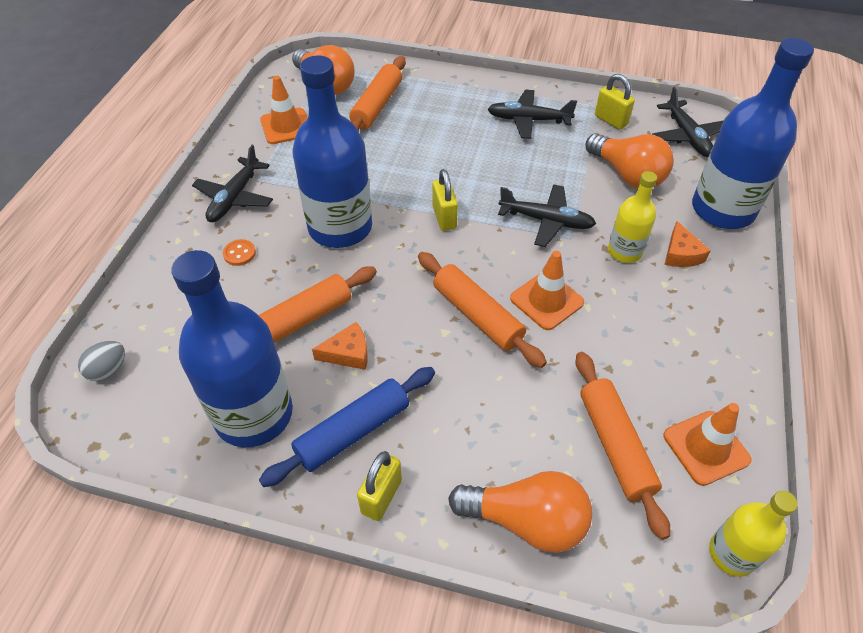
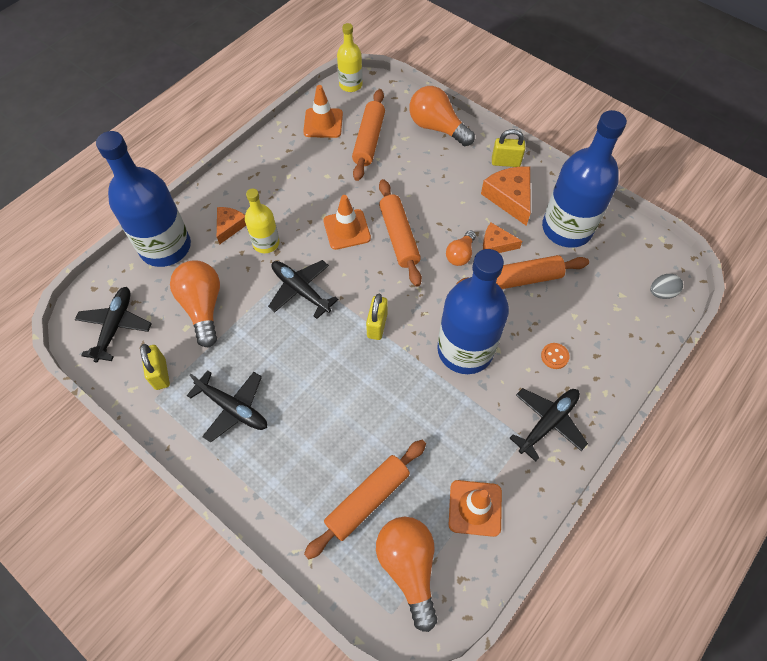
camera: 155 degrees left, 10 degrees up
(353, 432) = (509, 197): blue rolling pin -> orange cheese
(381, 496) = (505, 162): yellow padlock -> yellow padlock turned 45 degrees clockwise
(389, 322) = (460, 254): none -> orange light bulb

